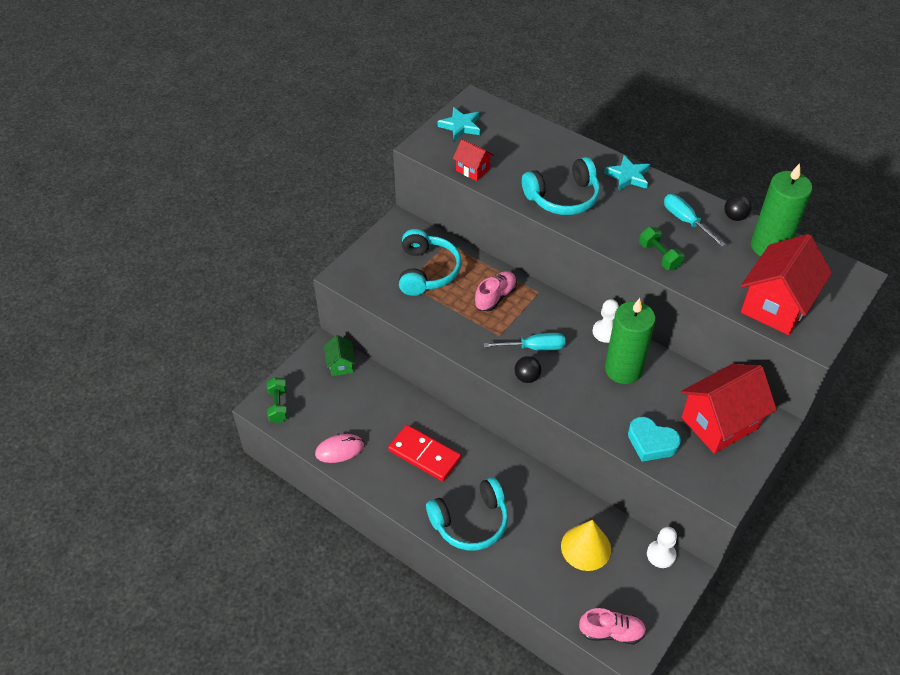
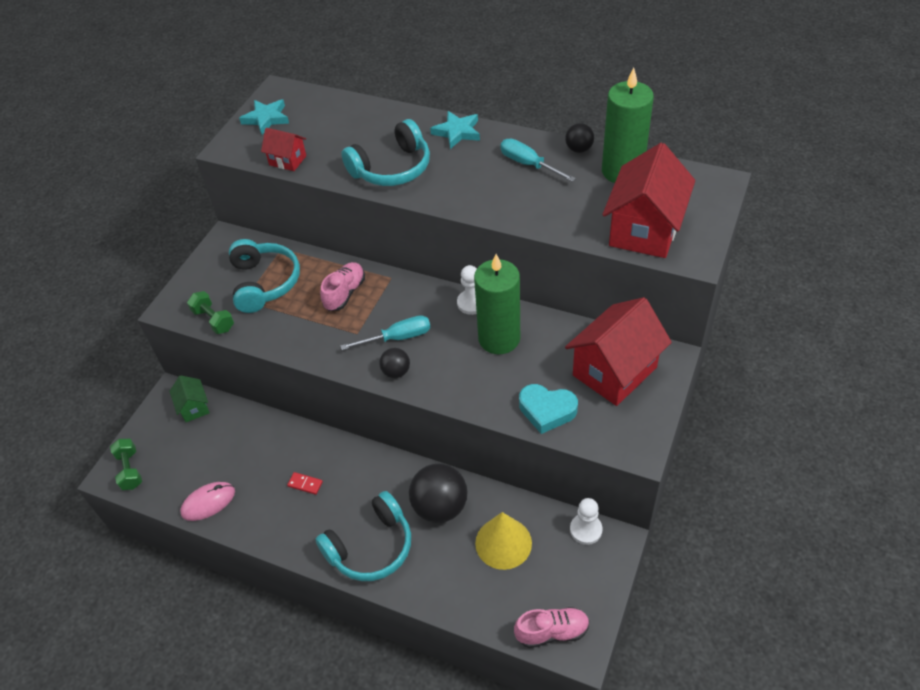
camera: 10 degrees left, 0 degrees up
(424, 454) = (305, 484): red domino -> red domino, size x0.42
(537, 503) = (440, 507): none -> black ball
(659, 256) = (509, 206): green dumbbell -> green dumbbell (213, 320)

